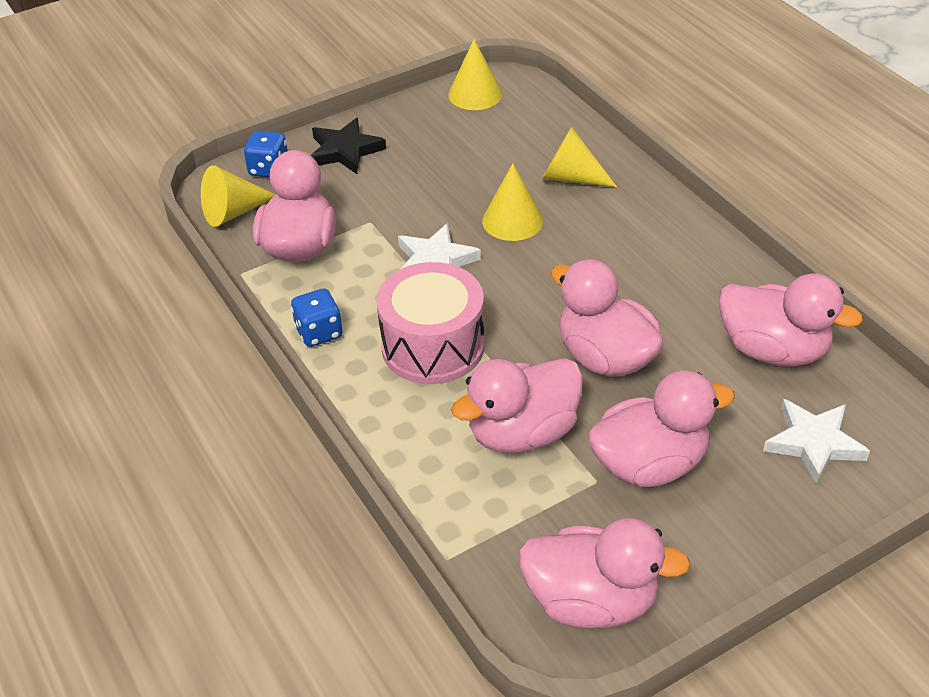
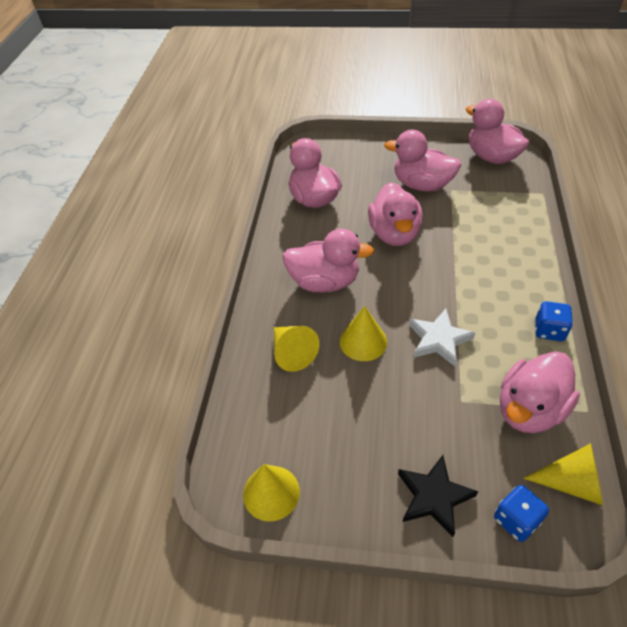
camera: 140 degrees left, 5 degrees up
(433, 346) = (482, 285): pink drum -> none
(522, 433) = (468, 222): pink duck -> pink duck (324, 282)
(813, 443) = (346, 162): white star -> none

